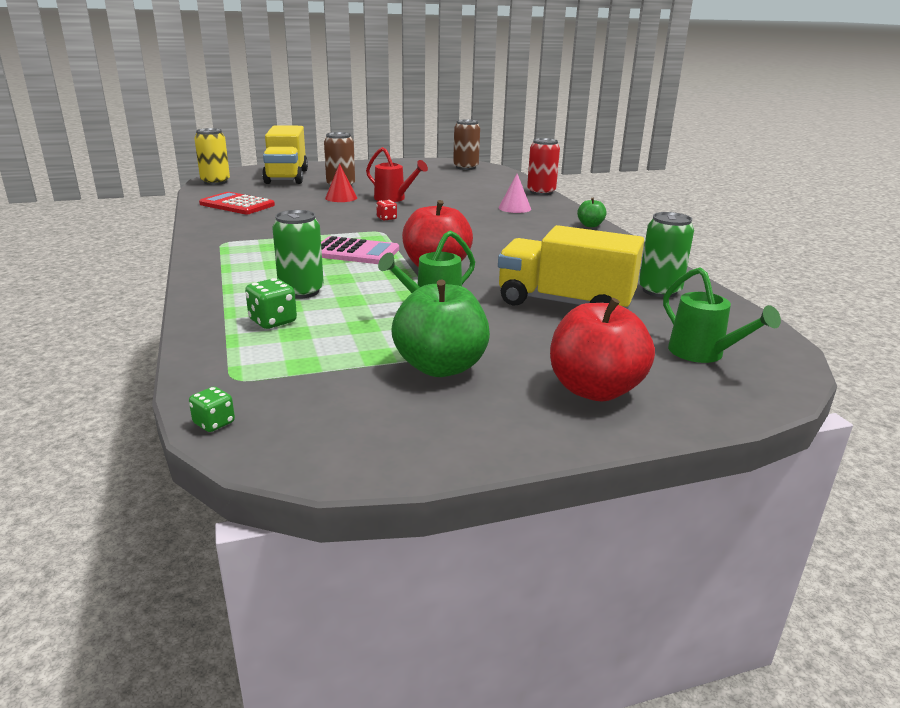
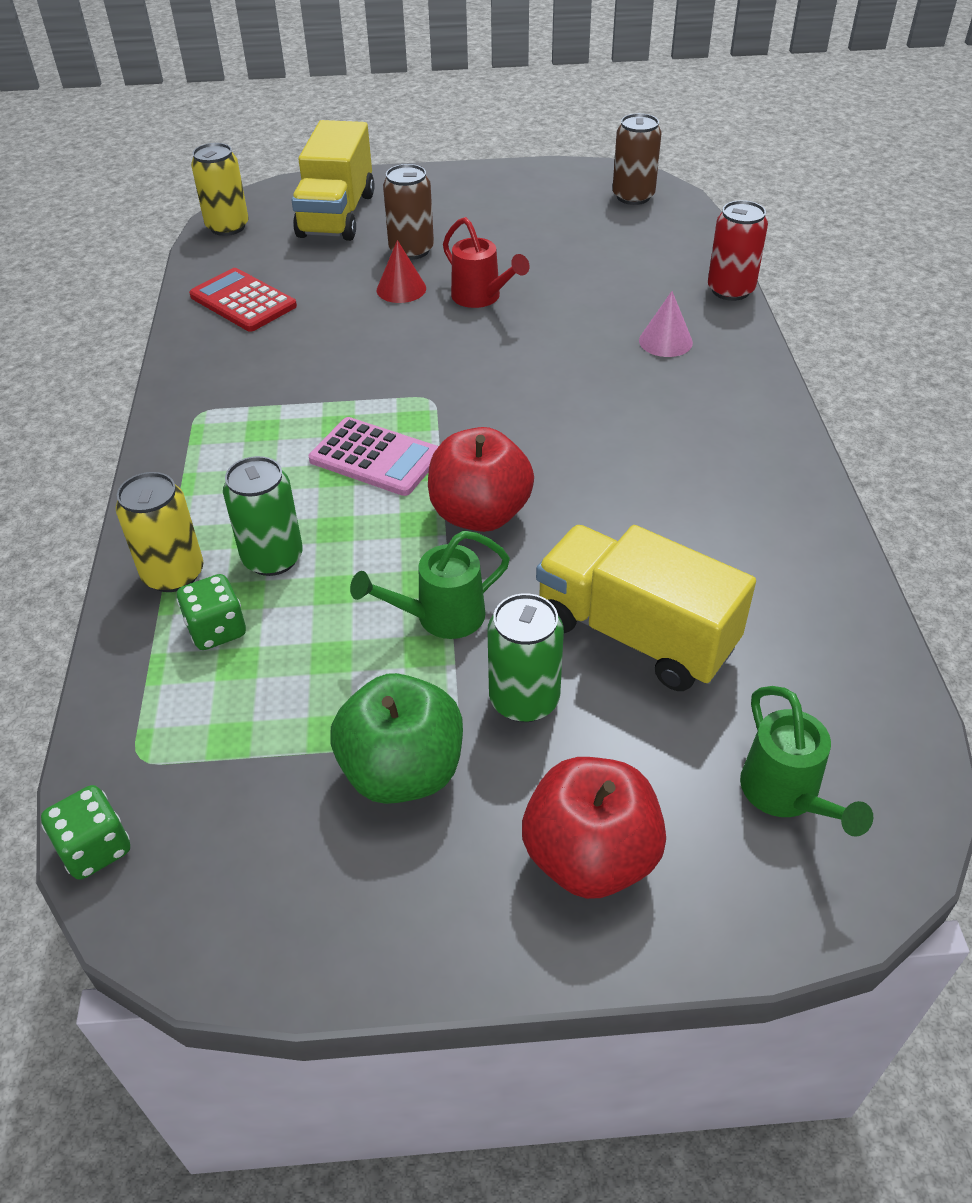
camera: 15 degrees right, 20 degrees up
(214, 423) = (95, 848): green dice -> green dice, size x1.55
(230, 302) = (173, 574): none -> yellow can
(386, 218) = (451, 360): red dice -> none
(590, 225) = (770, 407): green apple -> none
(659, 291) = (798, 617): green can -> green can (524, 700)

